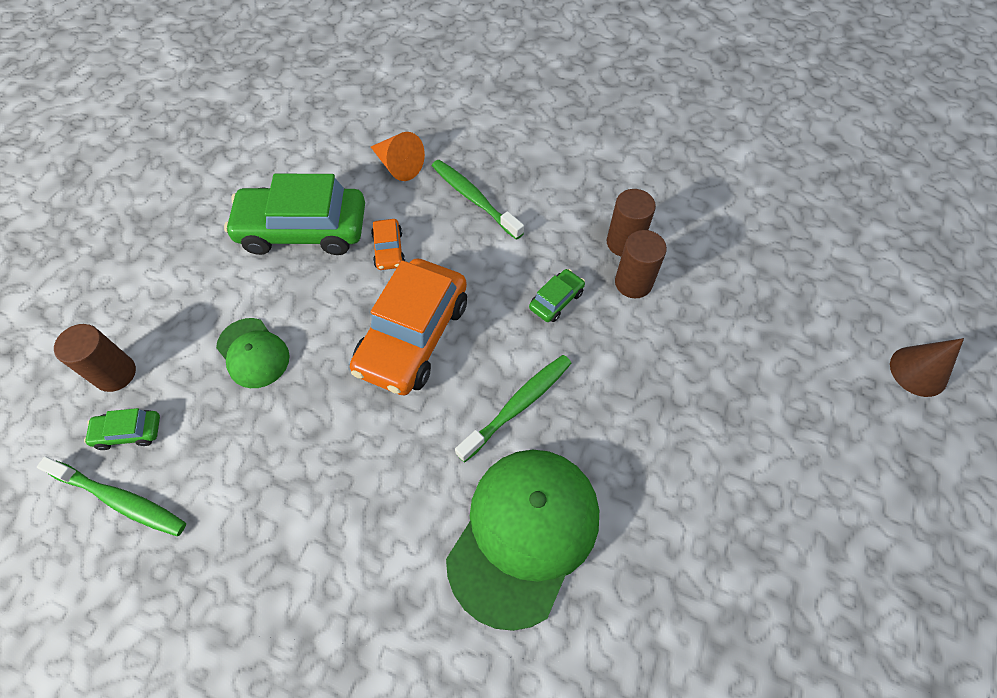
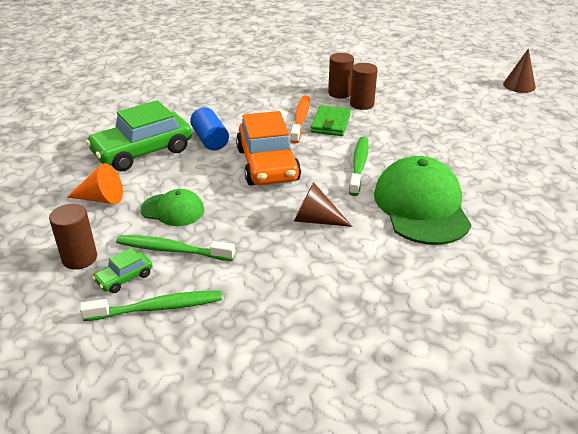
camera: 35 degrees left, 25 degrees down
(380, 472) = (316, 220): none -> brown cone
(389, 250) = (210, 140): orange car -> blue cylinder
(398, 165) = (174, 108): orange cone -> orange cone (101, 199)
(474, 199) = (237, 105): green toothbrush -> green toothbrush (172, 250)
(526, 270) = (300, 119): none -> orange toothbrush
(556, 300) = (330, 123): green car -> green wallet

